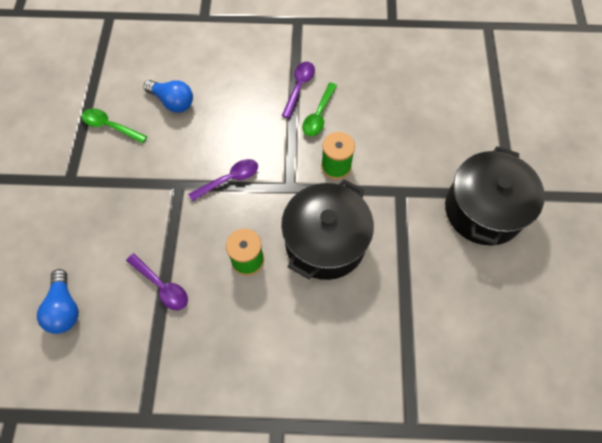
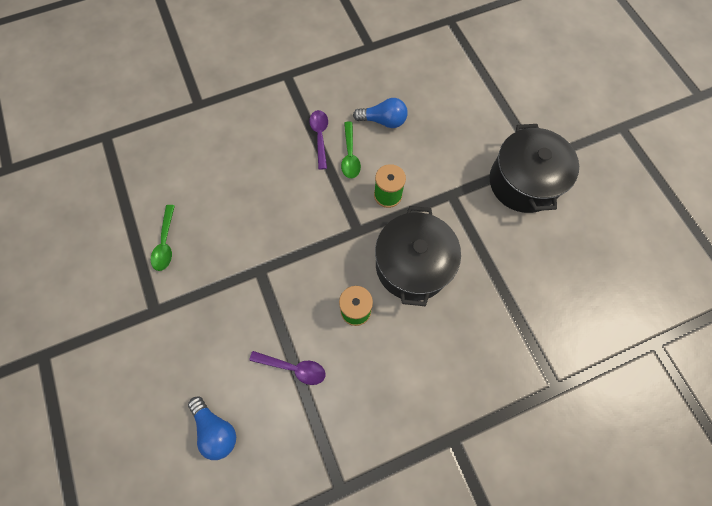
camera: 25 degrees left, 5 degrees up
(110, 126) = (165, 243): green spoon -> green spoon turned 90 degrees counterclockwise
(173, 102) = (212, 196): blue light bulb -> blue light bulb (383, 121)
(229, 179) = (302, 246): purple spoon -> none

